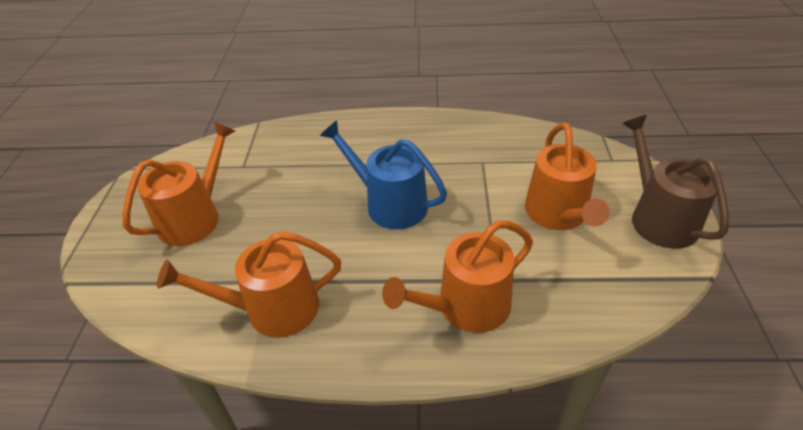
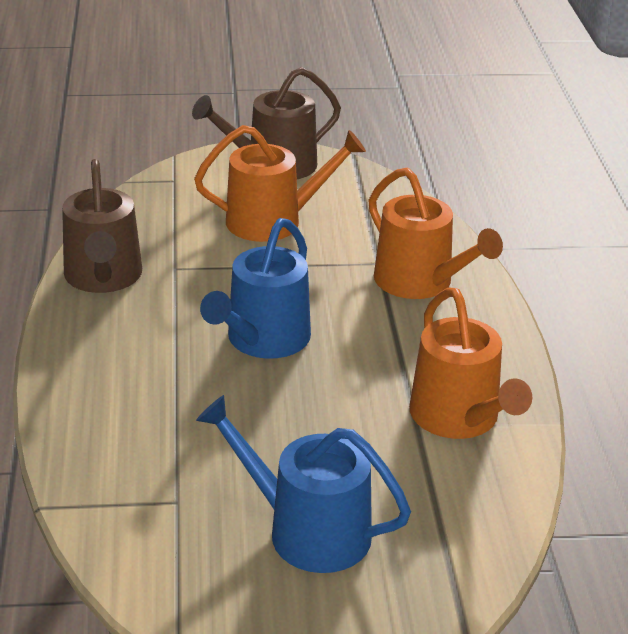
camera: 100 degrees left, 10 degrees down
(195, 217) = (307, 531): orange watering can -> blue watering can
(469, 131) = (103, 277): none -> brown watering can

